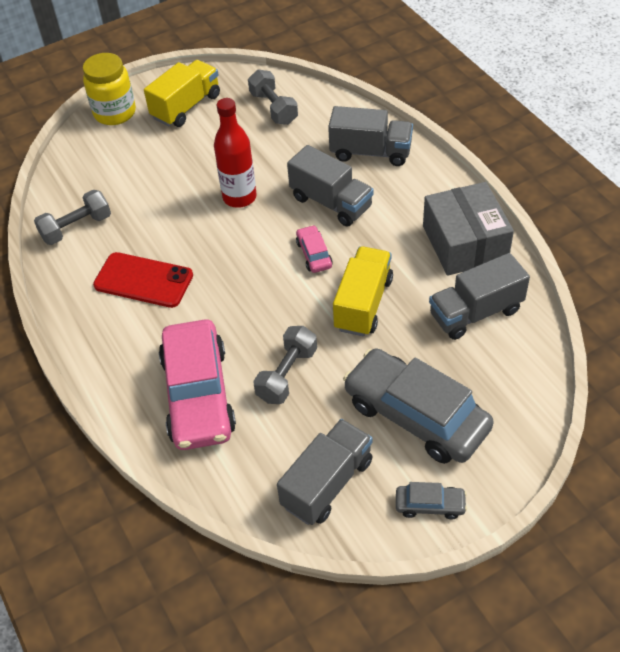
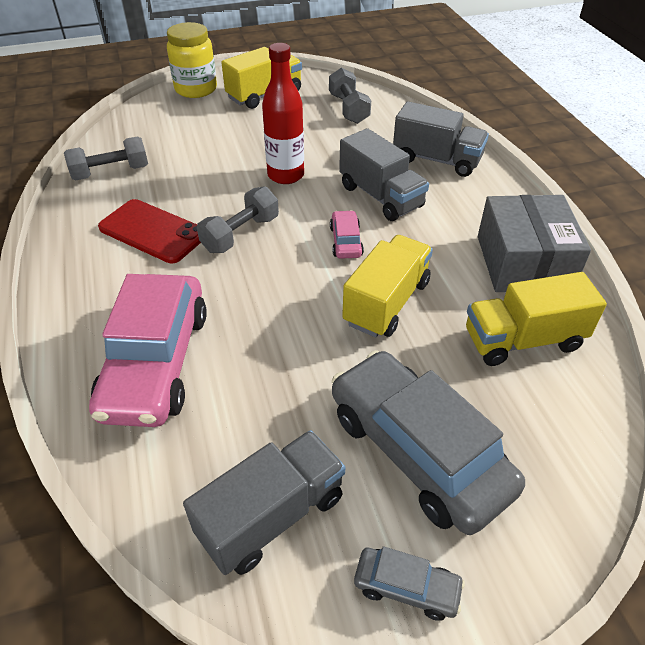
camera: 10 degrees right, 5 degrees down
(287, 374) = (269, 362): grey dumbbell -> grey dumbbell (240, 234)
(475, 312) = (523, 340): grey truck -> yellow truck

